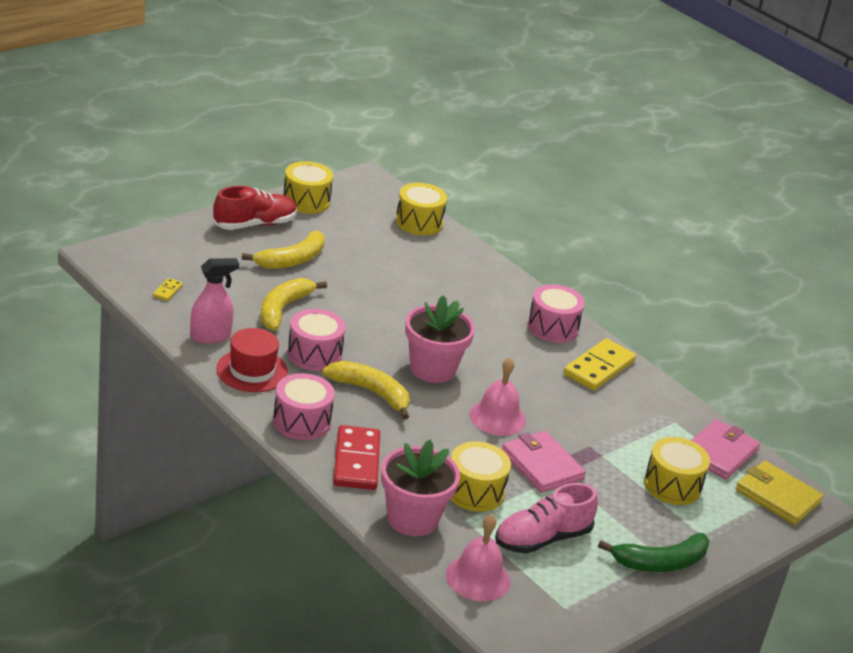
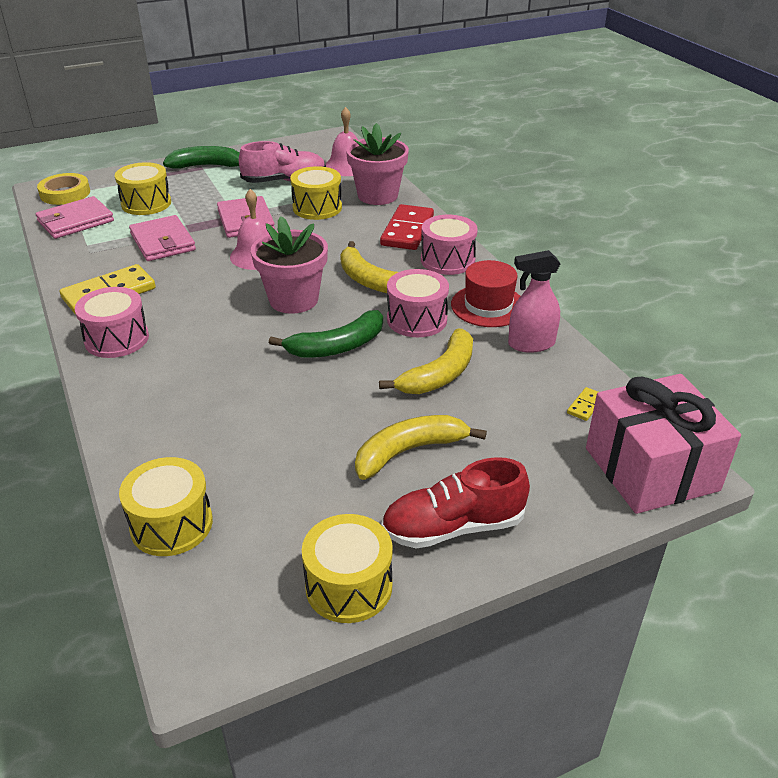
camera: 160 degrees left, 5 degrees up
(126, 254) = (651, 469): none -> pink gift
(373, 328) = (337, 346): none -> green banana
(604, 429) = (162, 242): none -> pink wallet
(777, 496) = (65, 193): yellow wallet -> yellow tape

